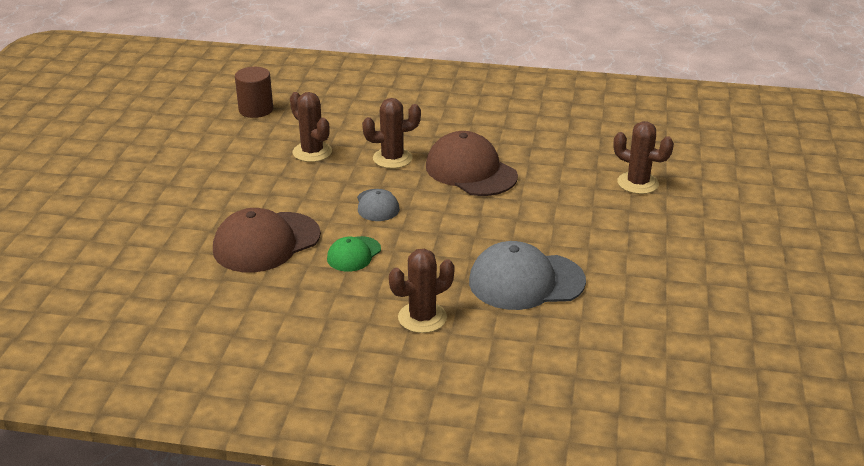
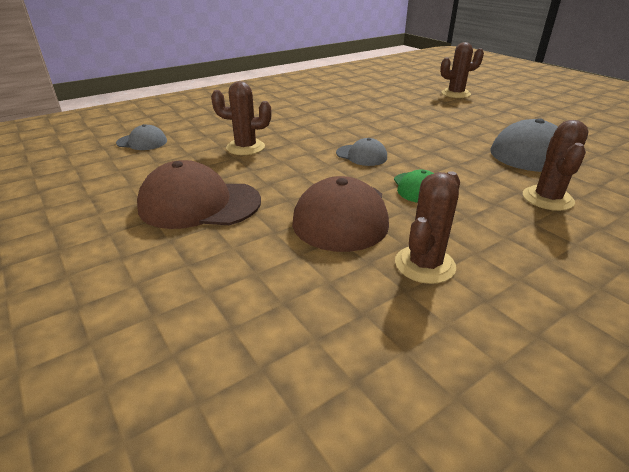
camera: 45 degrees left, 0 degrees up
(256, 110) = (142, 142): brown cylinder -> grey cap
(392, 158) = (310, 130): brown cactus -> brown cactus (424, 264)
(471, 171) = (370, 118): brown cap -> brown cap (199, 204)

